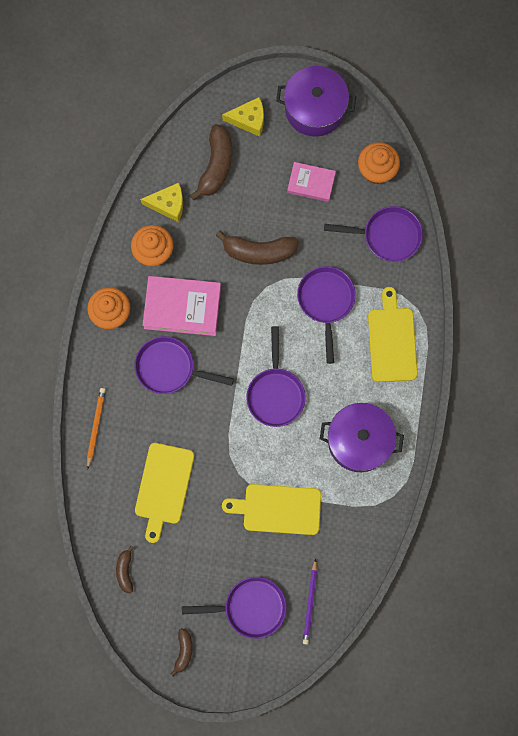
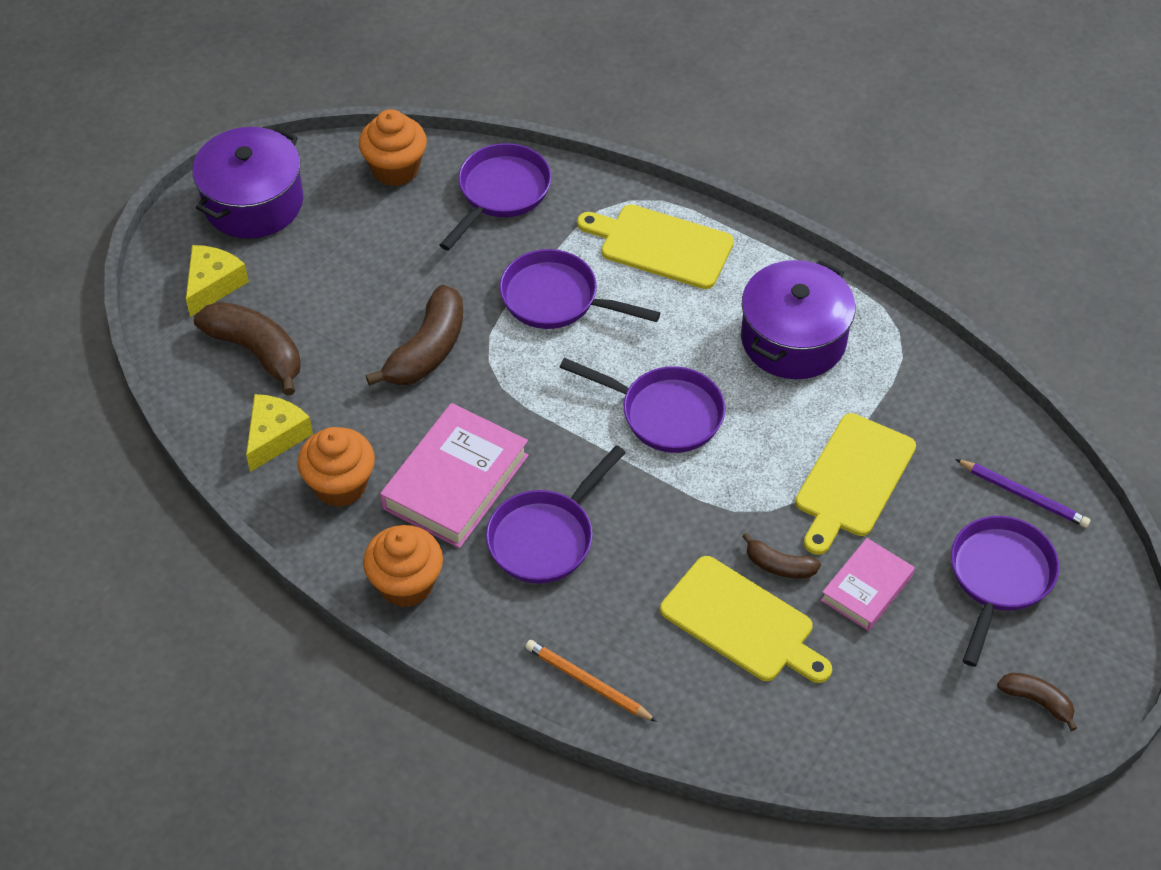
camera: 65 degrees left, 25 degrees down
(125, 571) = (862, 735): brown banana -> brown banana (779, 565)
(311, 183) = (363, 249): pink book -> pink book (866, 588)

